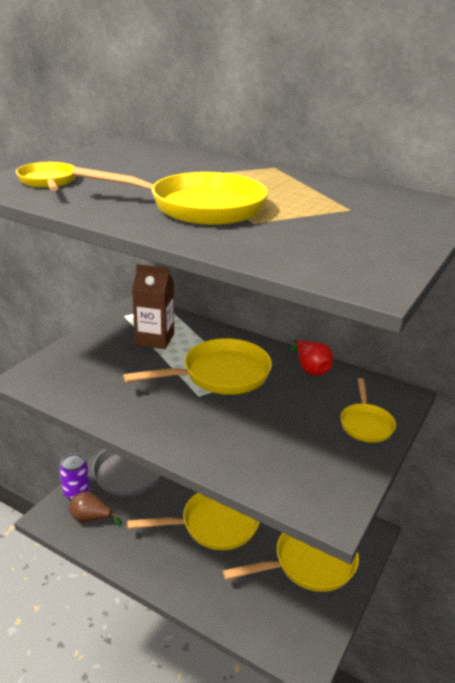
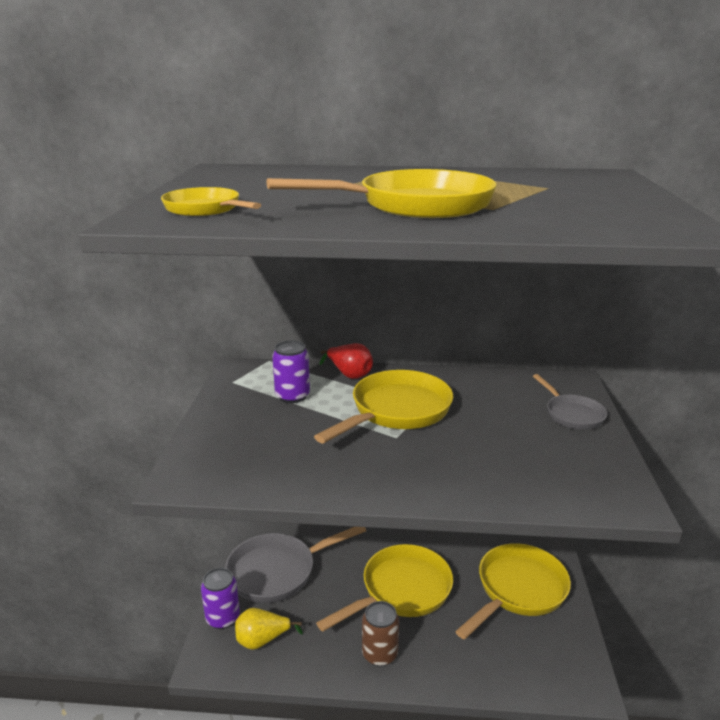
camera: 25 degrees left, 5 degrees down
(91, 518) = (262, 640): brown pear -> yellow pear
(155, 339) = (292, 396): brown carton -> purple can
(163, 563) = (380, 654): none -> brown can
(310, 369) = (474, 381): red pear -> red pear (349, 374)
(366, 424) = (572, 414): yellow pan -> grey pan

